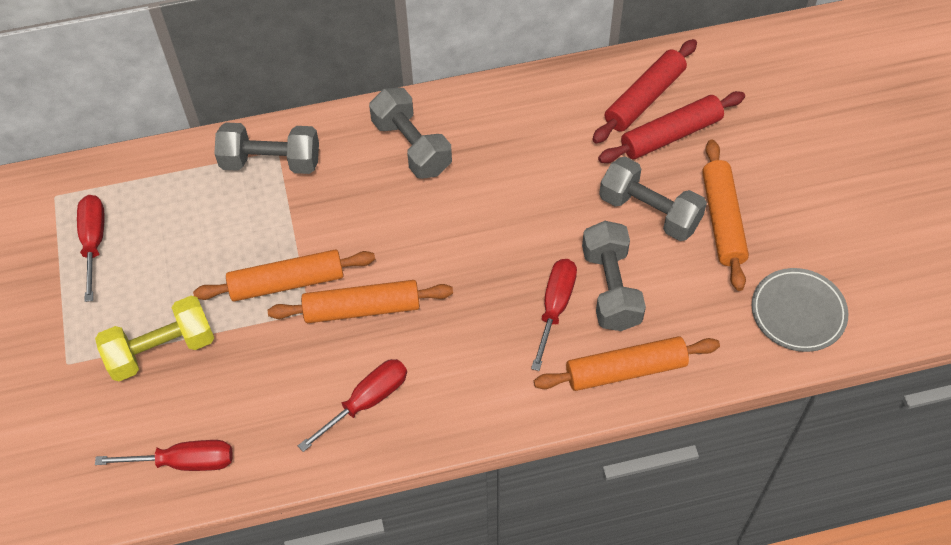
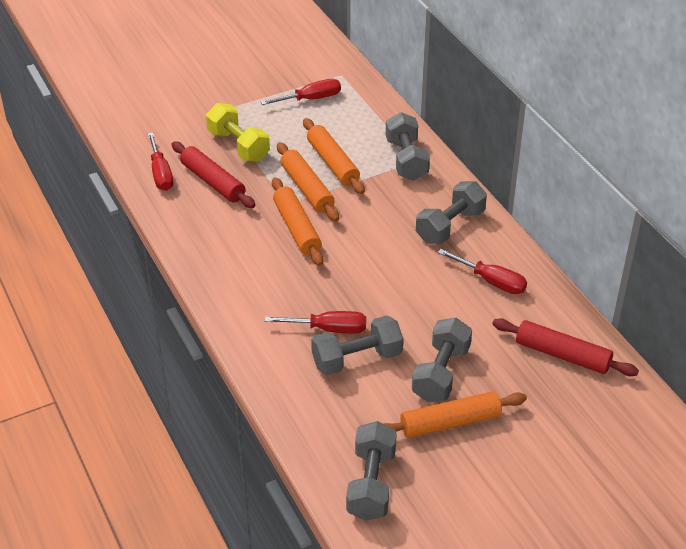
camera: 75 degrees right, 15 degrees down
(366, 402) = (223, 245): red screwdriver -> red screwdriver (491, 281)
(626, 370) = (283, 378): orange rolling pin -> orange rolling pin (332, 163)
(670, 135) = (529, 377): red rolling pin -> red rolling pin (213, 182)
(798, 312) = (371, 484): grey plate -> grey dumbbell

